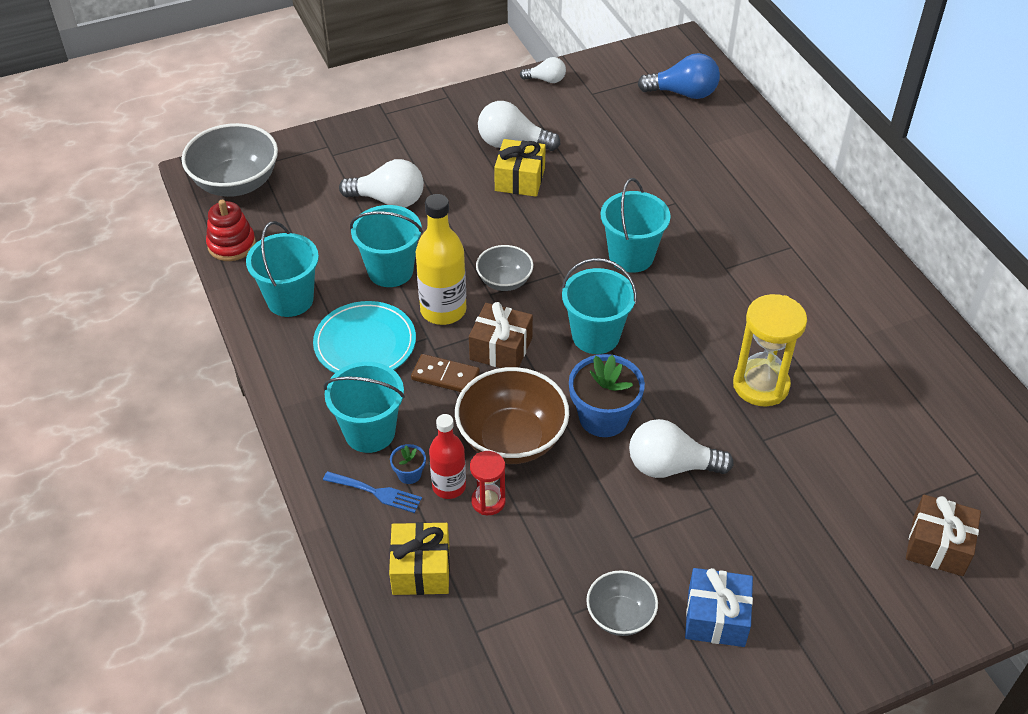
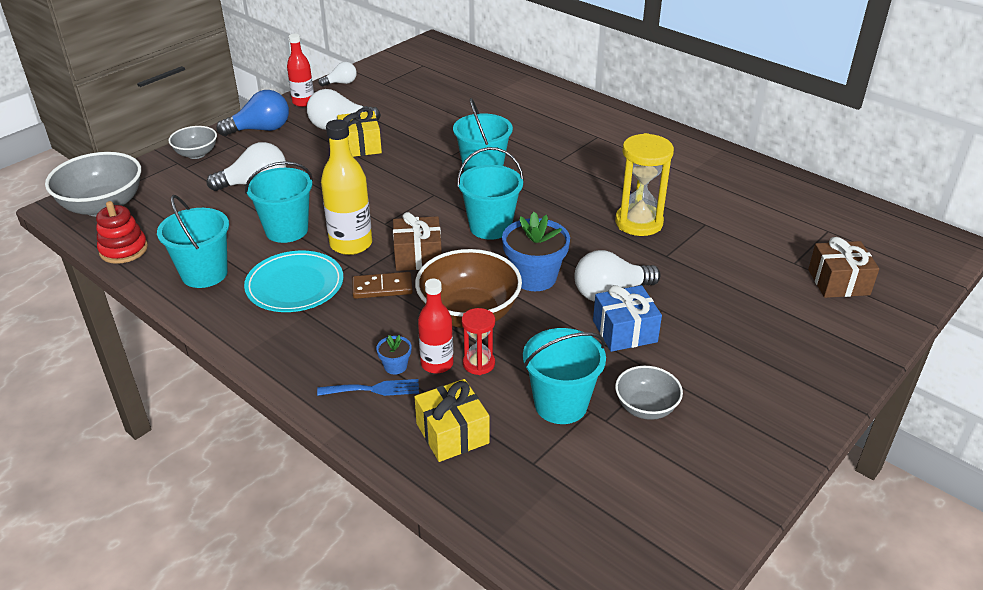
camera: 25 degrees left, 10 degrees down
(370, 432) = (339, 347): turquoise bucket -> turquoise bucket (561, 404)
(492, 97) = (303, 102): none -> red bottle
(504, 281) = (391, 212): grey bowl -> grey bowl (196, 154)
(683, 93) = (453, 69): blue light bulb -> blue light bulb (260, 129)
(716, 617) = (720, 382): blue gift -> blue gift (624, 331)

